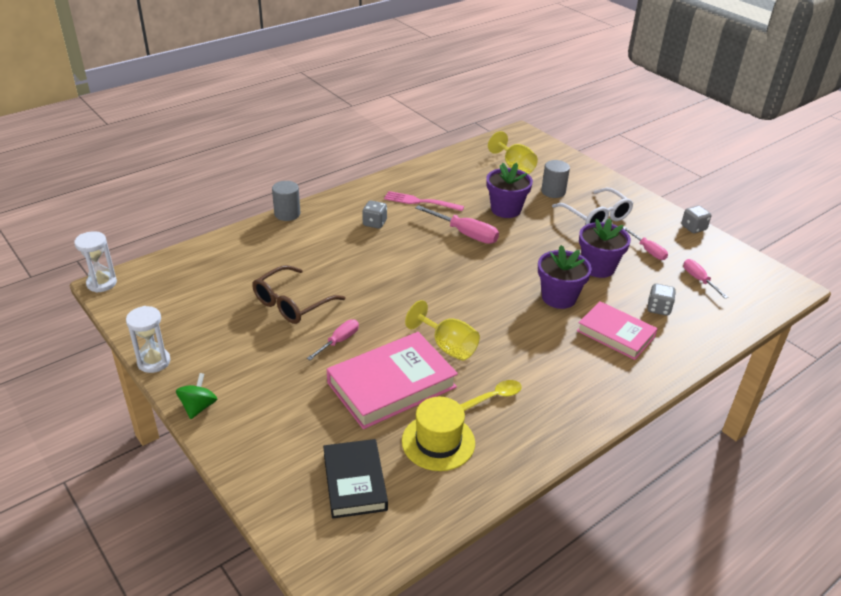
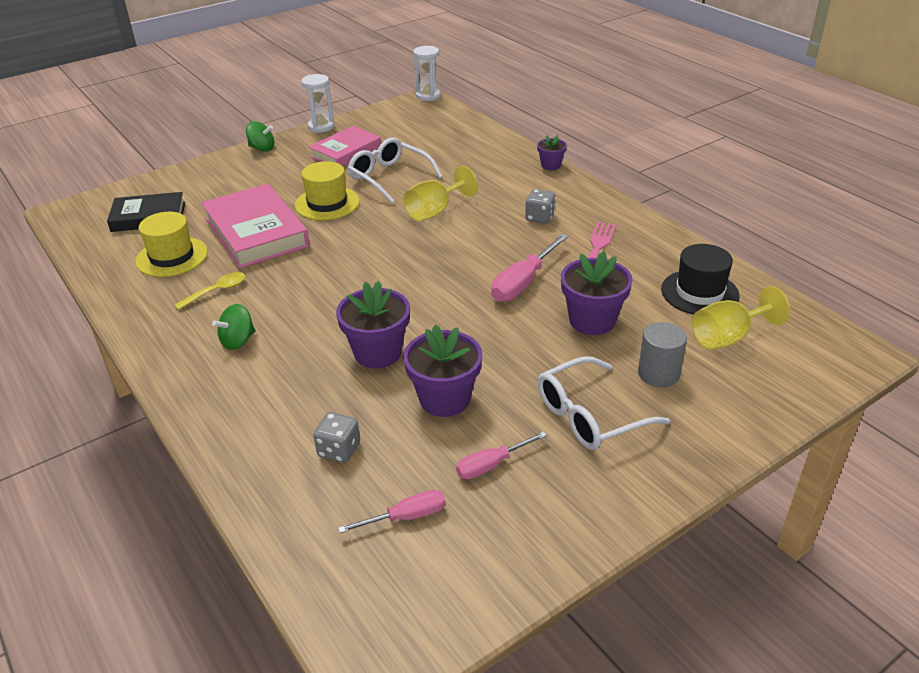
camera: 95 degrees right, 0 degrees up
(287, 214) = (551, 165): grey cylinder -> purple flower pot
(292, 303) = (389, 177): brown glasses -> white glasses
(339, 341) = (327, 203): pink screwdriver -> yellow hat
(447, 346) = (303, 264): yellow goblet -> yellow goblet (435, 211)
(470, 170) = (699, 293): none -> black hat
(494, 397) = (216, 291): yellow spoon -> yellow spoon turned 105 degrees counterclockwise
(561, 372) = (238, 341): none -> green spinning top
(615, 334) = (293, 396): pink book -> pink book (345, 152)
(693, 228) = (572, 547): grey dice -> none

